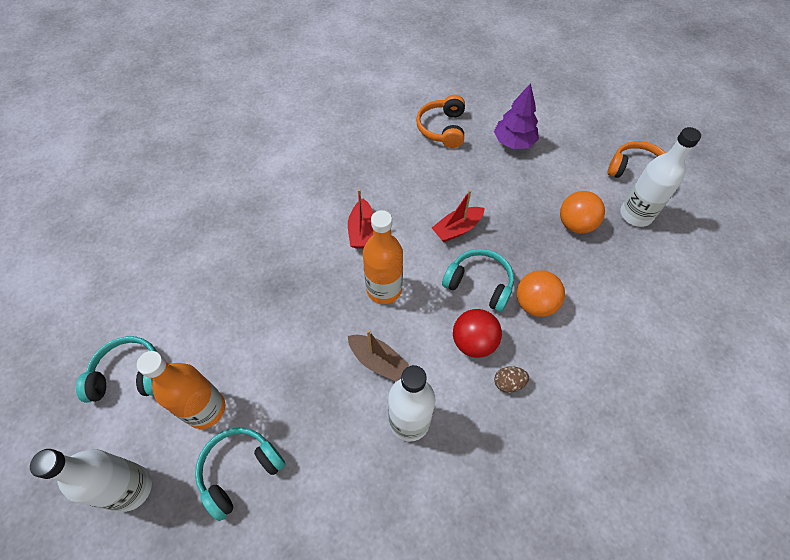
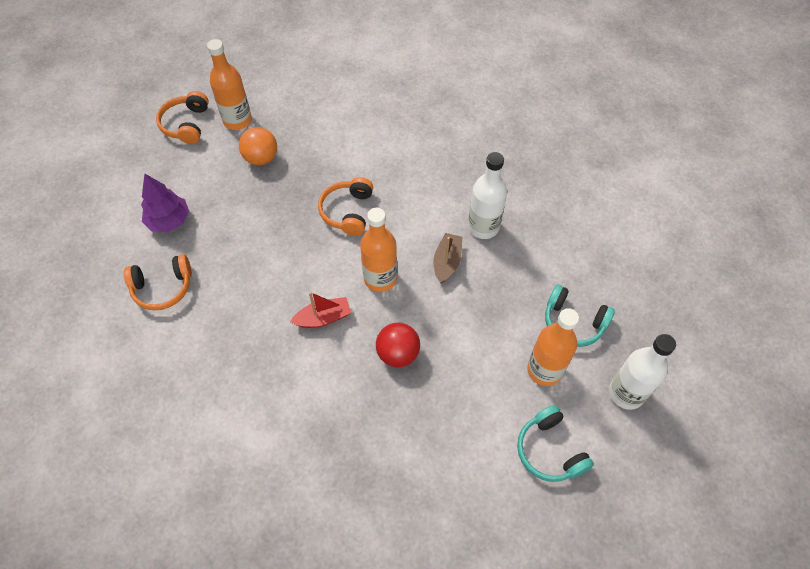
camera: 110 degrees left, 0 degrees up
(457, 229) = (295, 241): red boat -> none
(473, 342) = (402, 203): red ball -> red ball (398, 353)
(479, 284) = (347, 211): turquoise headphones -> orange headphones
(508, 383) = (426, 175): brown egg -> none
(535, 304) = (352, 172): orange ball -> none
(635, 215) = (237, 120): white bottle -> orange bottle

